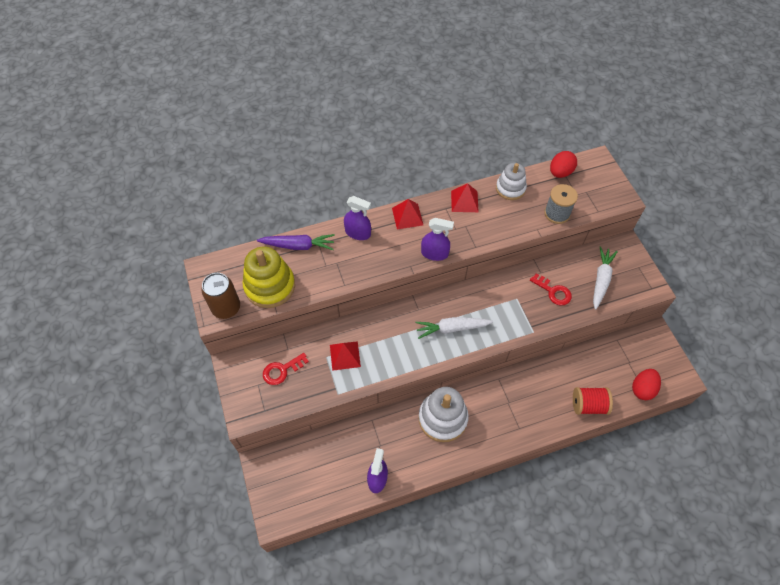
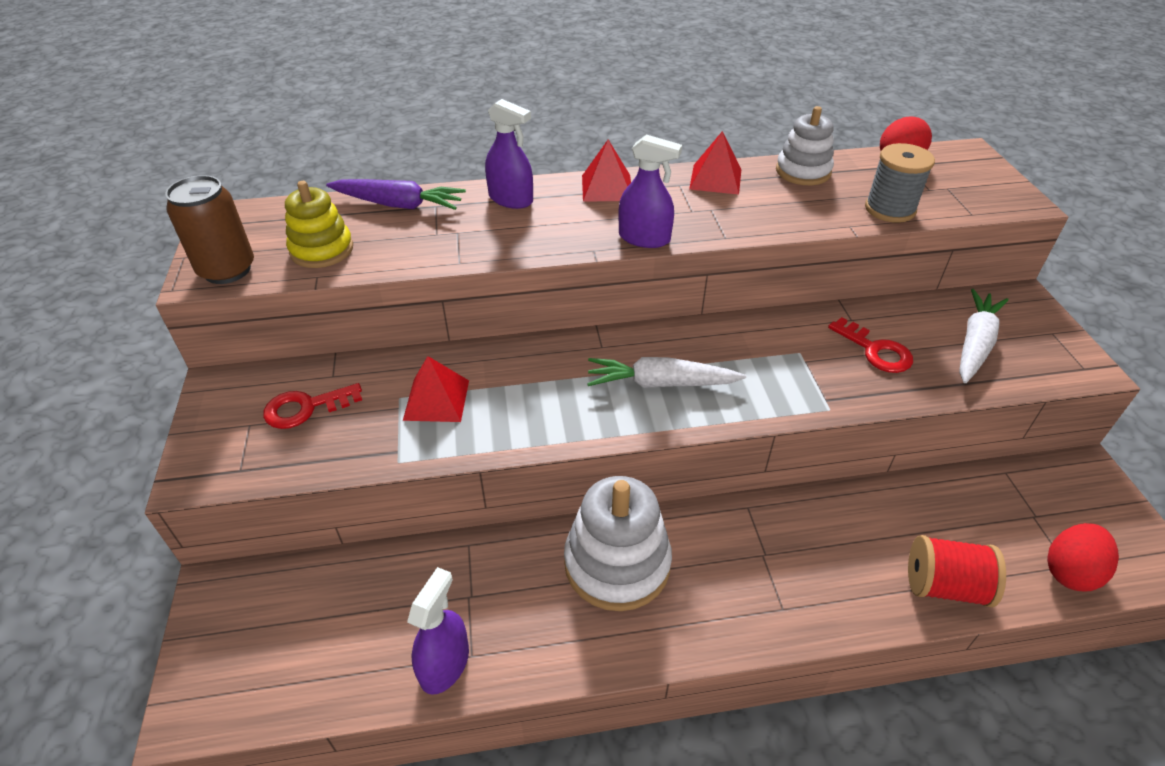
camera: 10 degrees right, 15 degrees down
(270, 286) = (322, 250): yellow stacking toy -> yellow stacking toy, size x0.64

